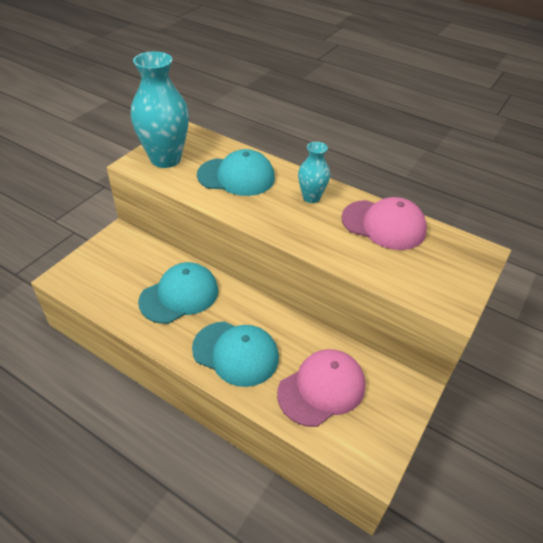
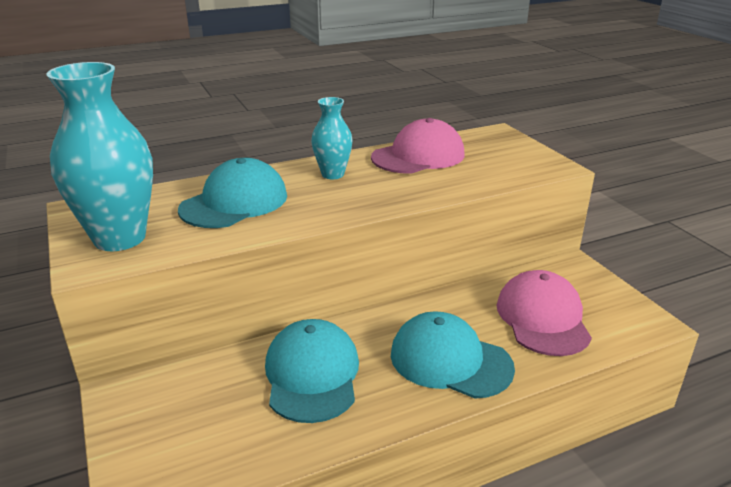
camera: 55 degrees left, 15 degrees down
(235, 353) = (450, 360): turquoise cap -> turquoise cap turned 120 degrees counterclockwise

